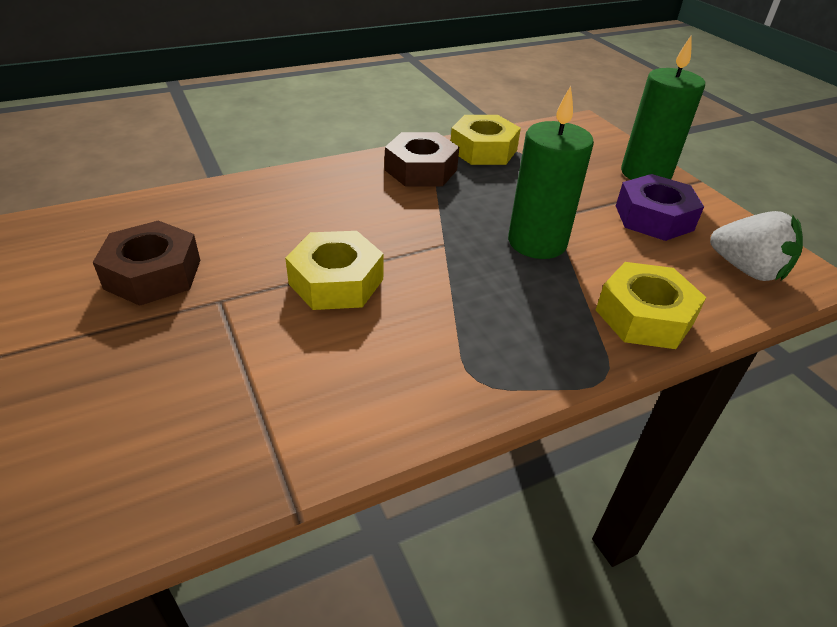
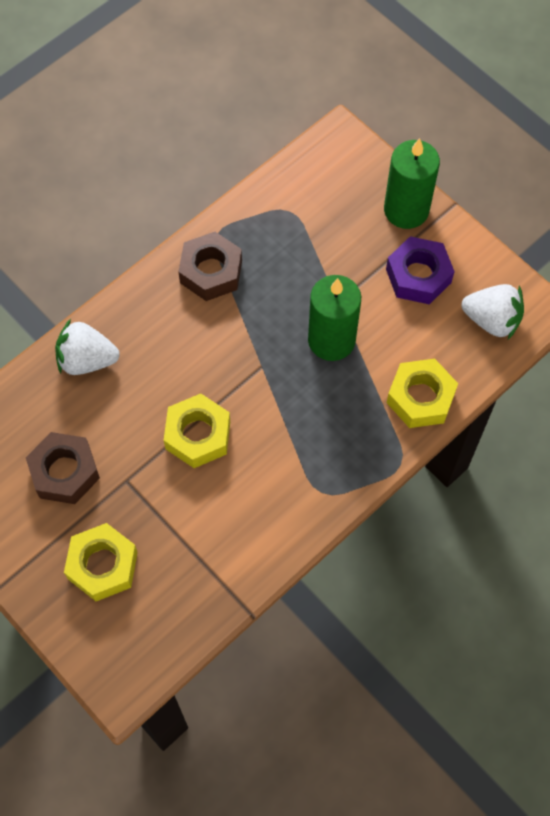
camera: 15 degrees left, 25 degrees up
(252, 197) = (87, 360): none -> white strawberry
(483, 150) = (256, 220): yellow nut -> yellow nut (103, 565)

